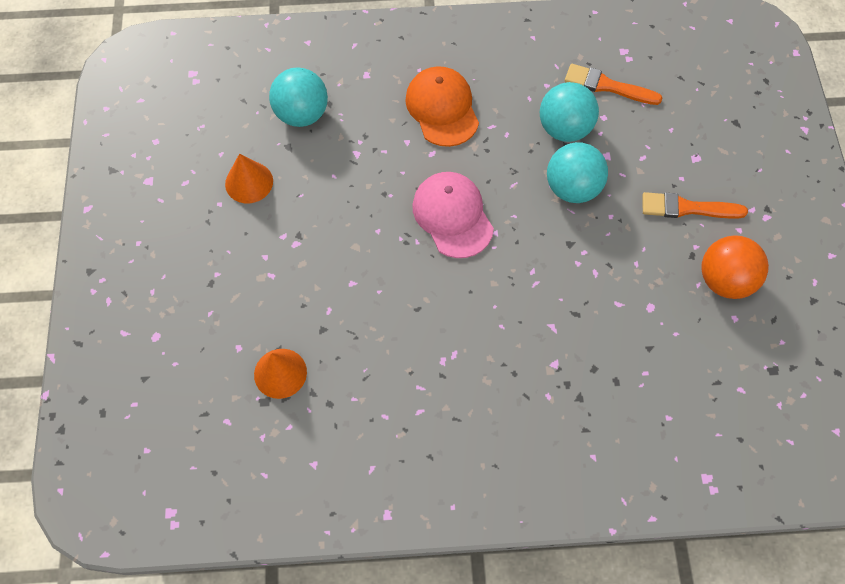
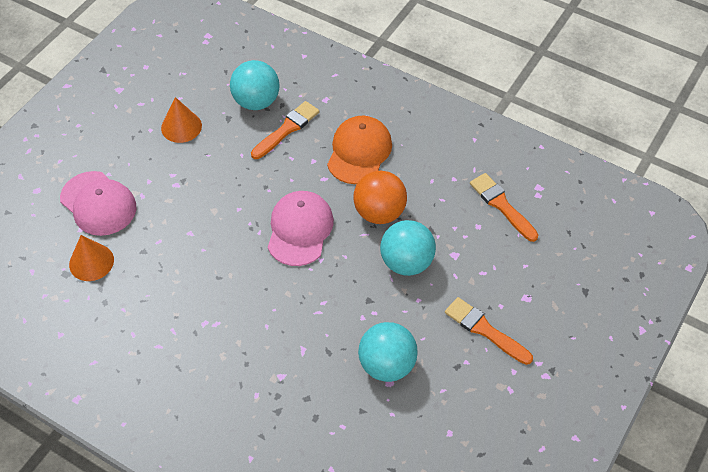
camera: 35 degrees right, 10 degrees down
(234, 310) = (98, 203): none -> pink cap
(355, 125) = (287, 129): none -> orange brush
(564, 129) = (439, 217): turquoise ball -> turquoise ball (387, 365)
(724, 280) = (466, 400): orange ball -> orange ball (379, 213)

